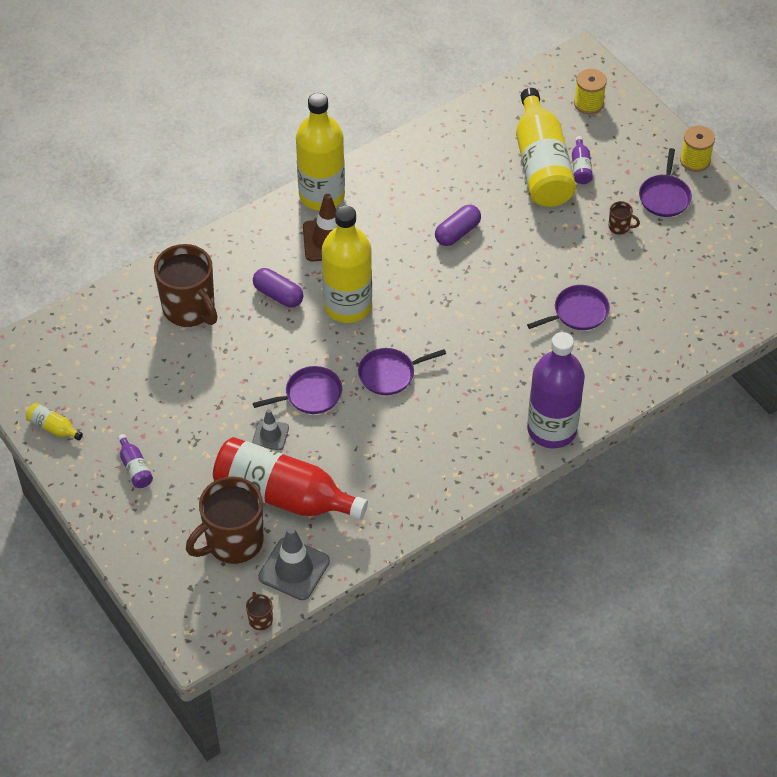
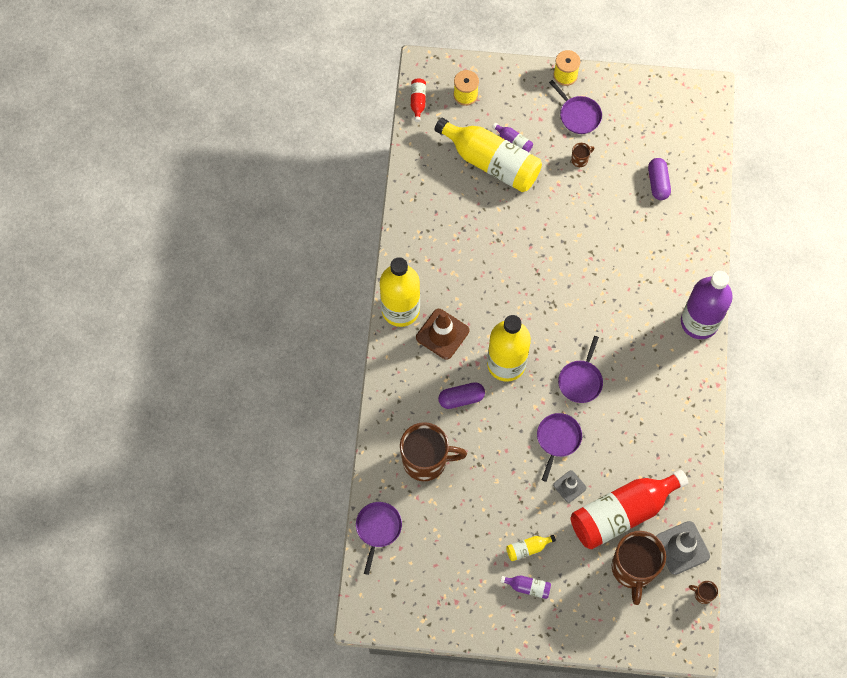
camera: 50 degrees left, 15 degrees up
(53, 427) = (453, 615): yellow bottle -> yellow bottle (527, 548)
(457, 233) = (503, 254): purple capsule -> purple capsule (658, 183)
(542, 76) = (418, 101): none -> red bottle
(578, 312) = (625, 237): purple pan -> purple pan (378, 529)

